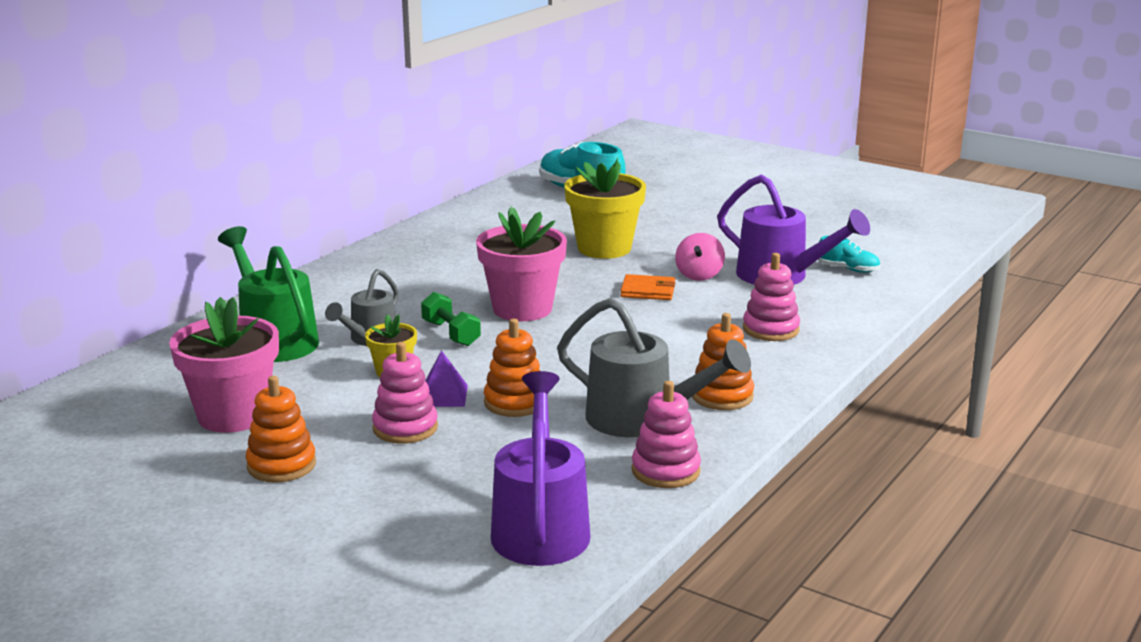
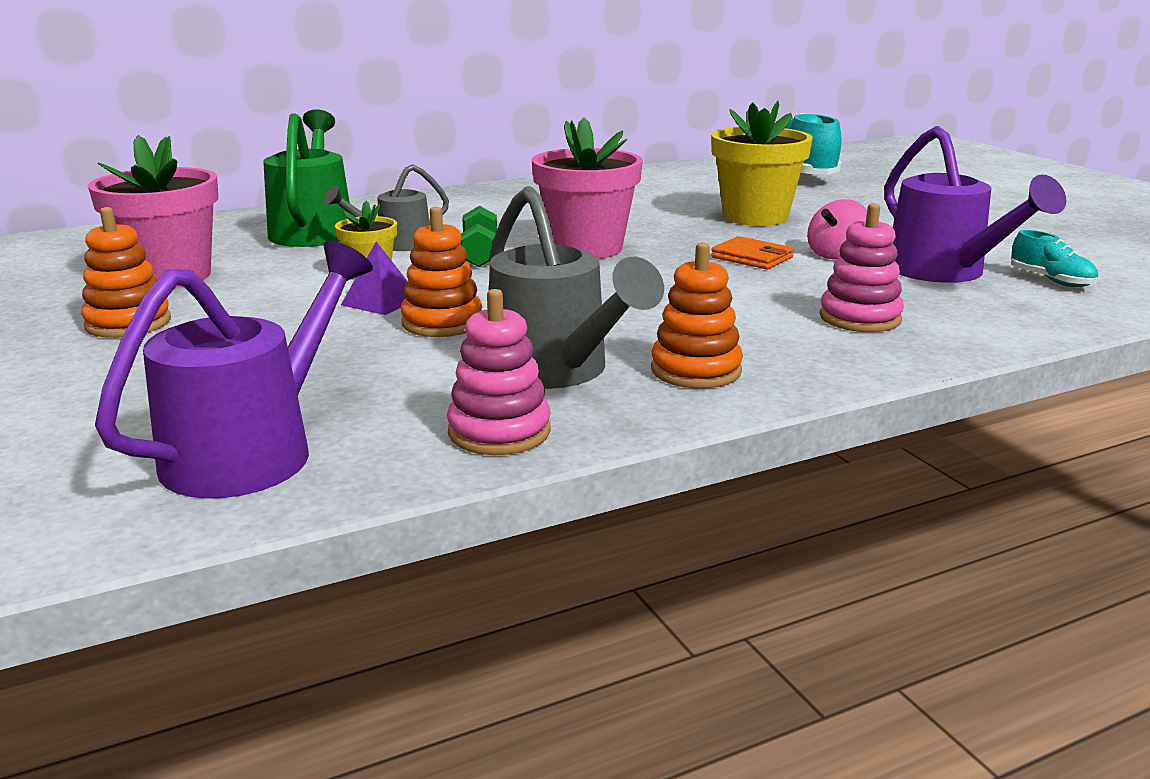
camera: 30 degrees right, 0 degrees up
(405, 428) = (294, 320): pink stacking toy -> none

